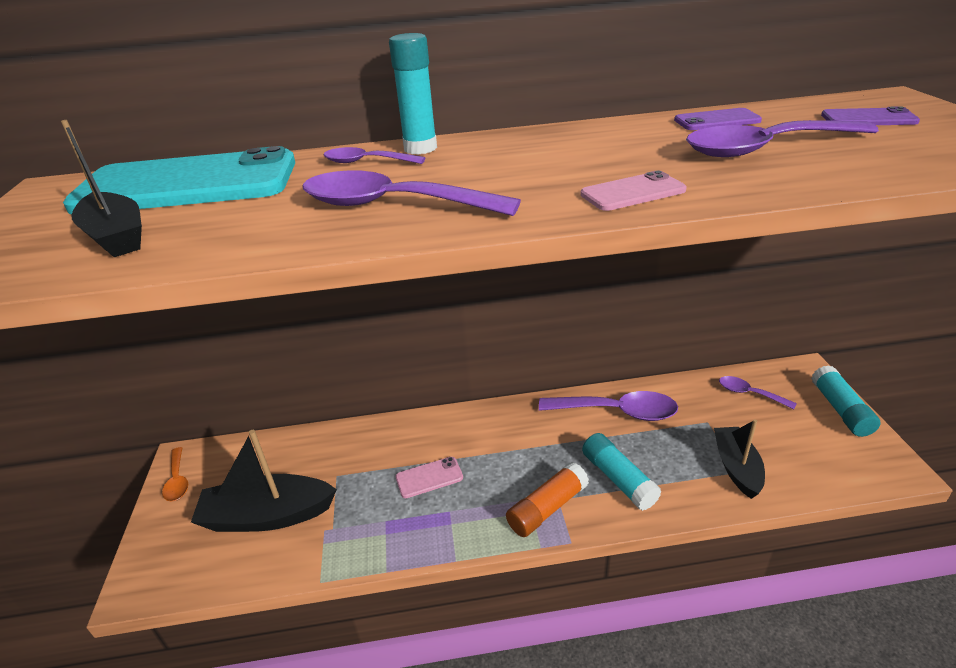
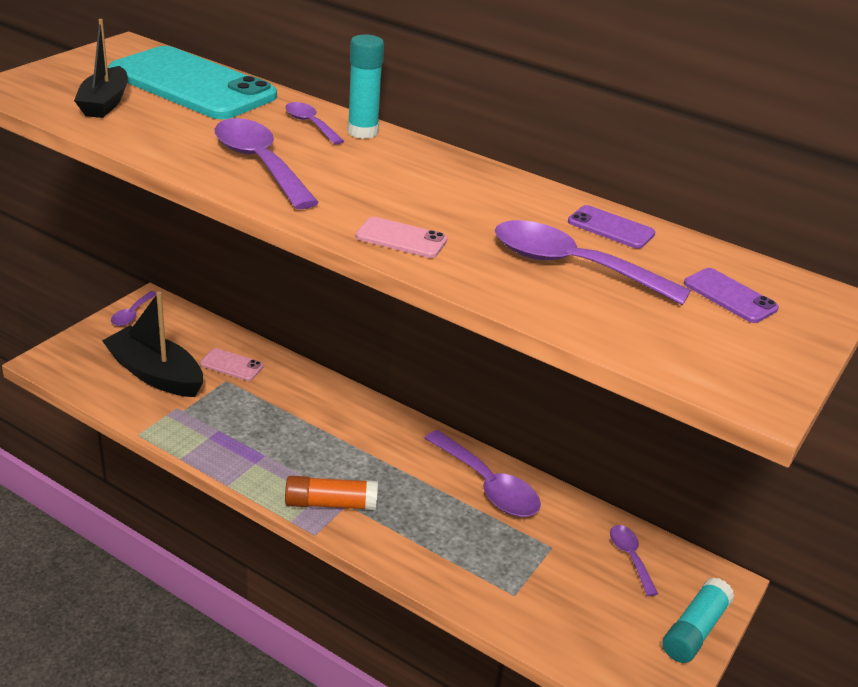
camera: 35 degrees right, 0 degrees up
(177, 480) = (132, 314): orange spoon -> purple spoon
(429, 477) = (282, 425): pink phone -> pink phone (231, 365)
(618, 479) = (410, 526): turquoise glue stick -> none
(736, 467) = (516, 591): black boat -> none

